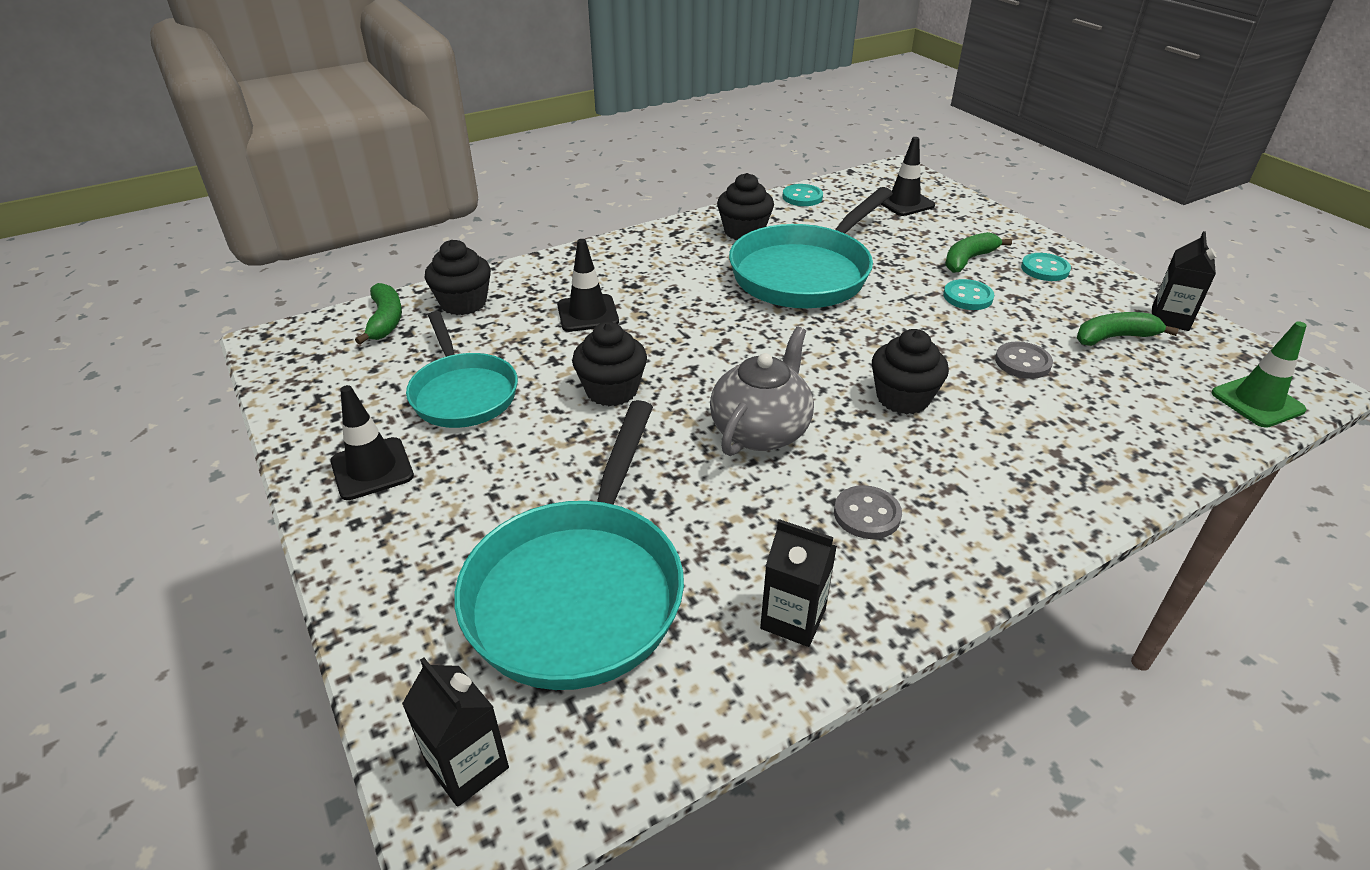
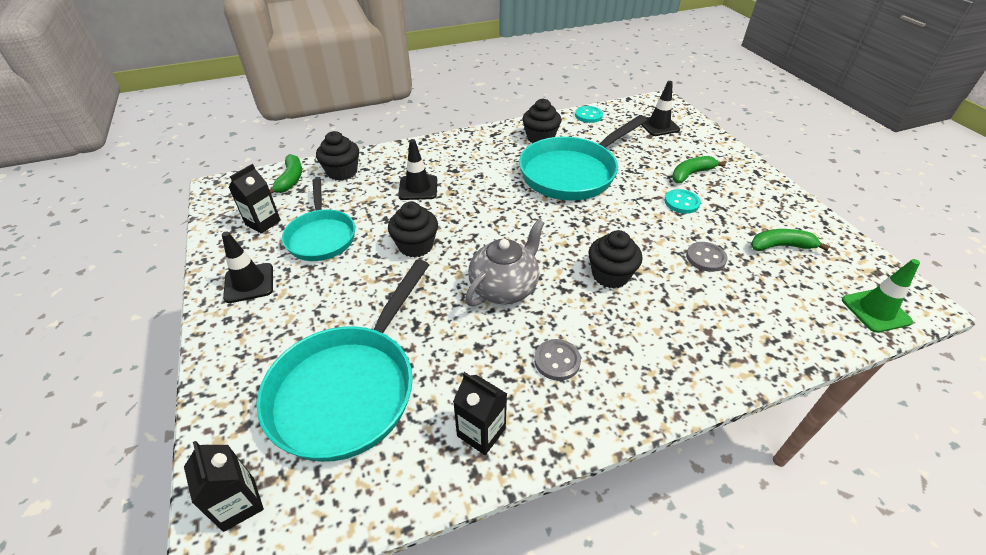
camera: 10 degrees right, 5 degrees up
(1045, 269) = (745, 187): turquoise button -> none
(1170, 319) = (828, 236): black carton -> black carton (263, 223)

